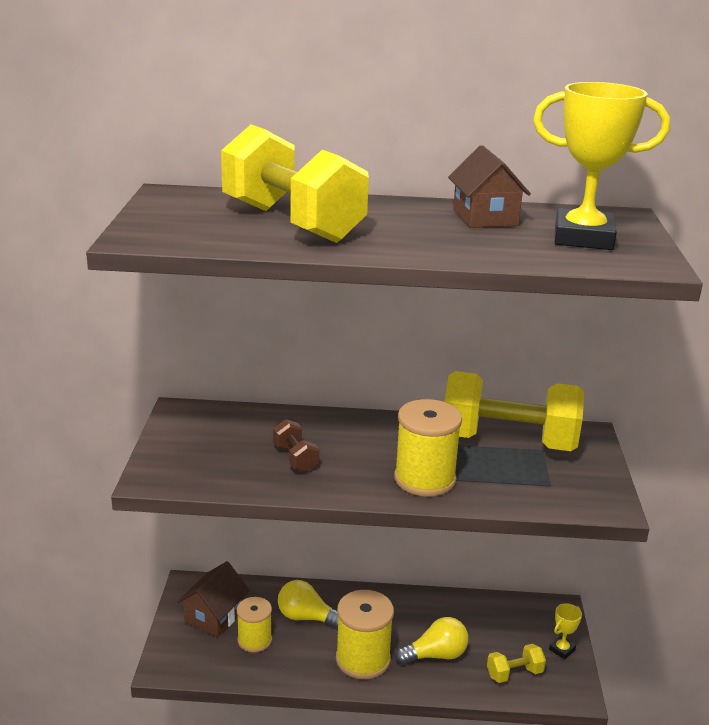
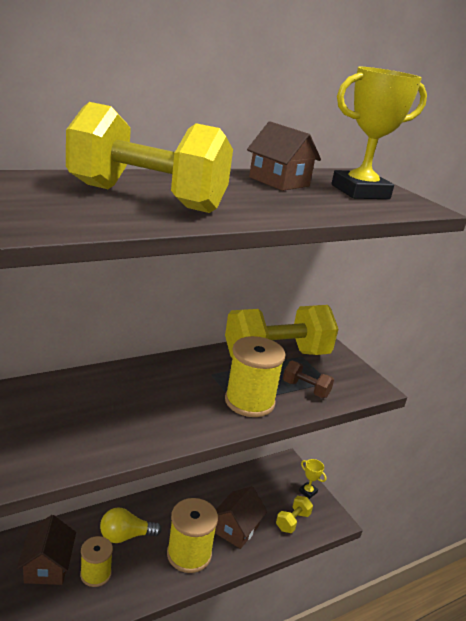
camera: 35 degrees left, 0 degrees up
(295, 458) = (140, 412): brown dumbbell -> brown dumbbell (305, 389)
(435, 655) = (236, 529): yellow light bulb -> brown house
(562, 649) = (308, 492): yellow trophy -> yellow trophy turned 60 degrees counterclockwise

